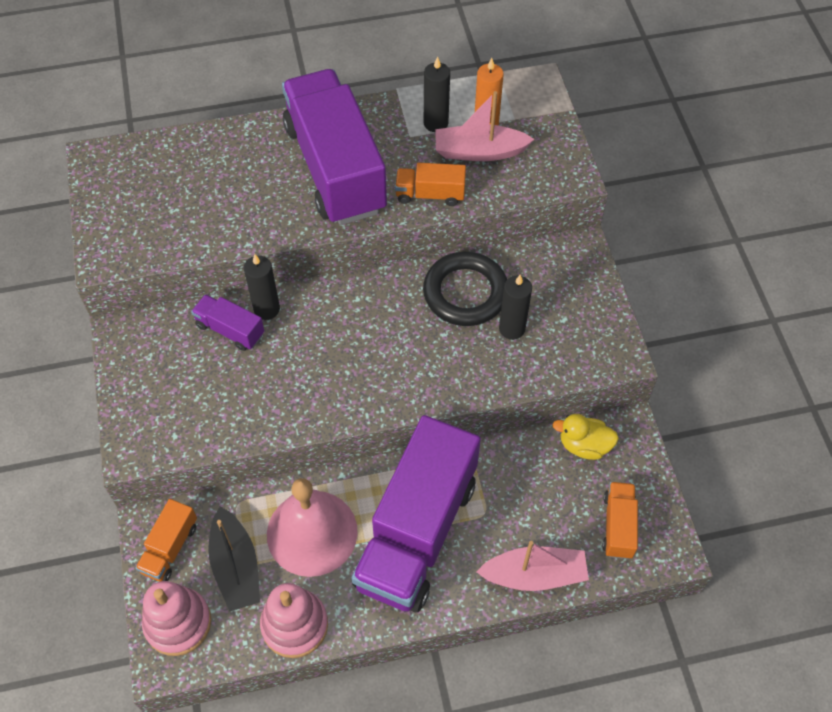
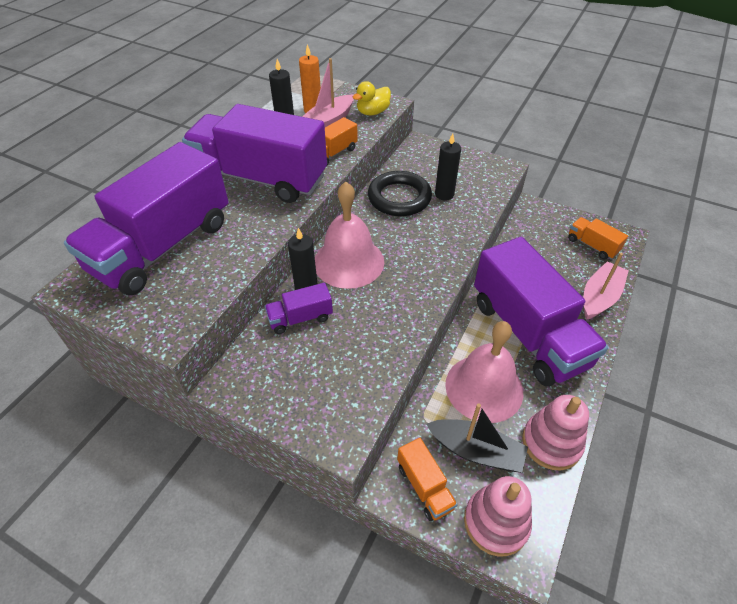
camera: 50 degrees left, 10 degrees down
(186, 174) = (163, 246): none -> purple truck
(331, 316) = (348, 262): none -> pink bell
(584, 445) = (529, 229): yellow duck -> yellow duck (372, 112)

